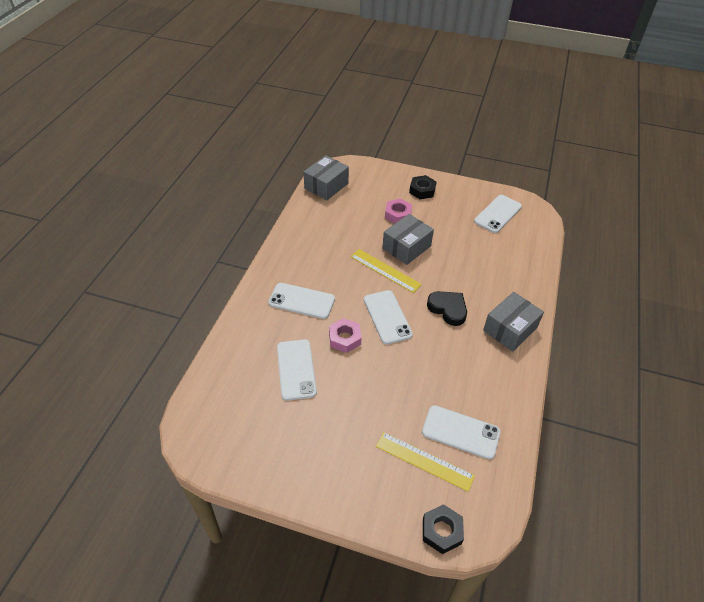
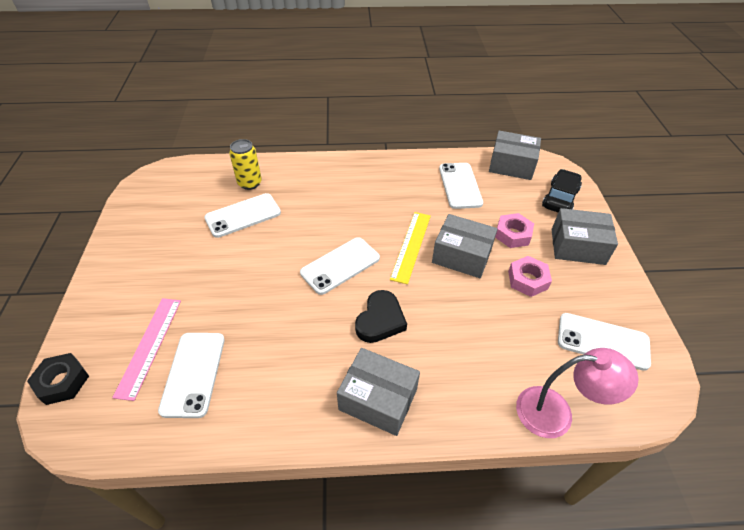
camera: 70 degrees right, 0 degrees up
(252, 356) = (250, 183): none -> yellow can
(302, 301) = (331, 195): white phone -> white phone (460, 185)
(345, 338) = (295, 239): pink nut -> pink nut (527, 280)
(374, 178) = (560, 198): none -> black car
(422, 190) = (577, 246): black nut -> grey box
(424, 461) = (149, 346): yellow ruler -> pink ruler
(538, 253) = (556, 413): none -> pink lamp

